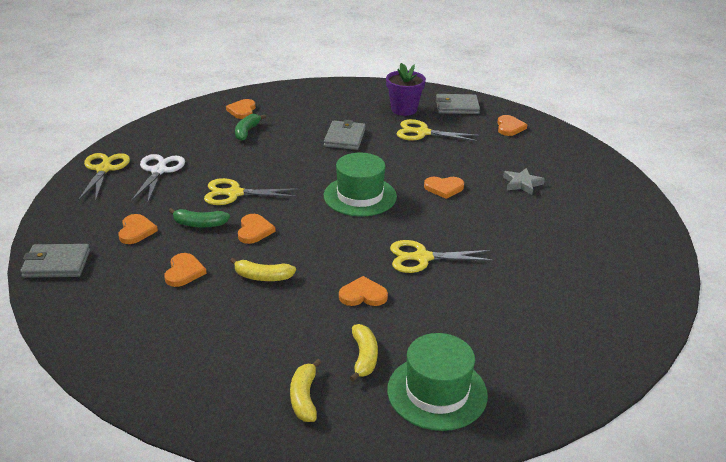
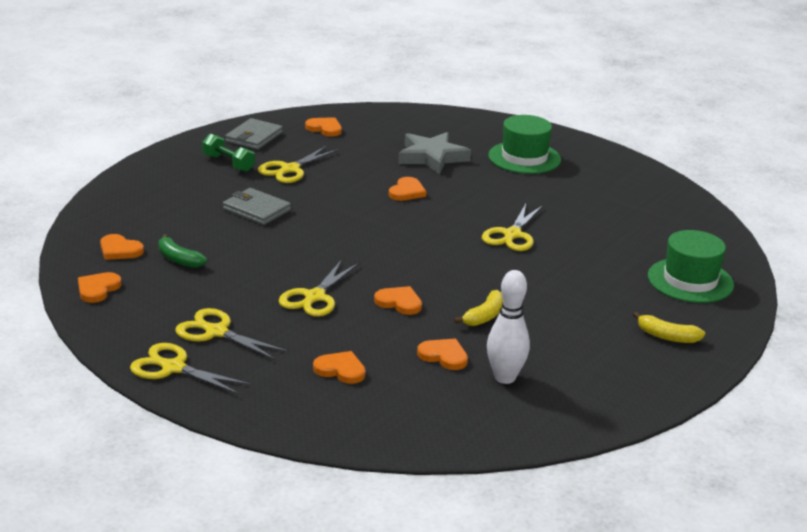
camera: 65 degrees left, 5 degrees down
(57, 264) = (367, 430): grey wallet -> none
(159, 171) = (216, 332): white scissors -> yellow scissors
(167, 311) = (505, 377): none -> white bowling pin
(199, 224) = (359, 330): green banana -> none
(360, 196) = (383, 234): green hat -> green hat (524, 158)
(363, 295) = (547, 276): orange heart -> orange heart (98, 289)
(364, 357) = (632, 298): yellow banana -> none
(404, 109) = (228, 163): purple flower pot -> green dumbbell
(522, 184) = (432, 157): grey star -> grey star, size x1.71

